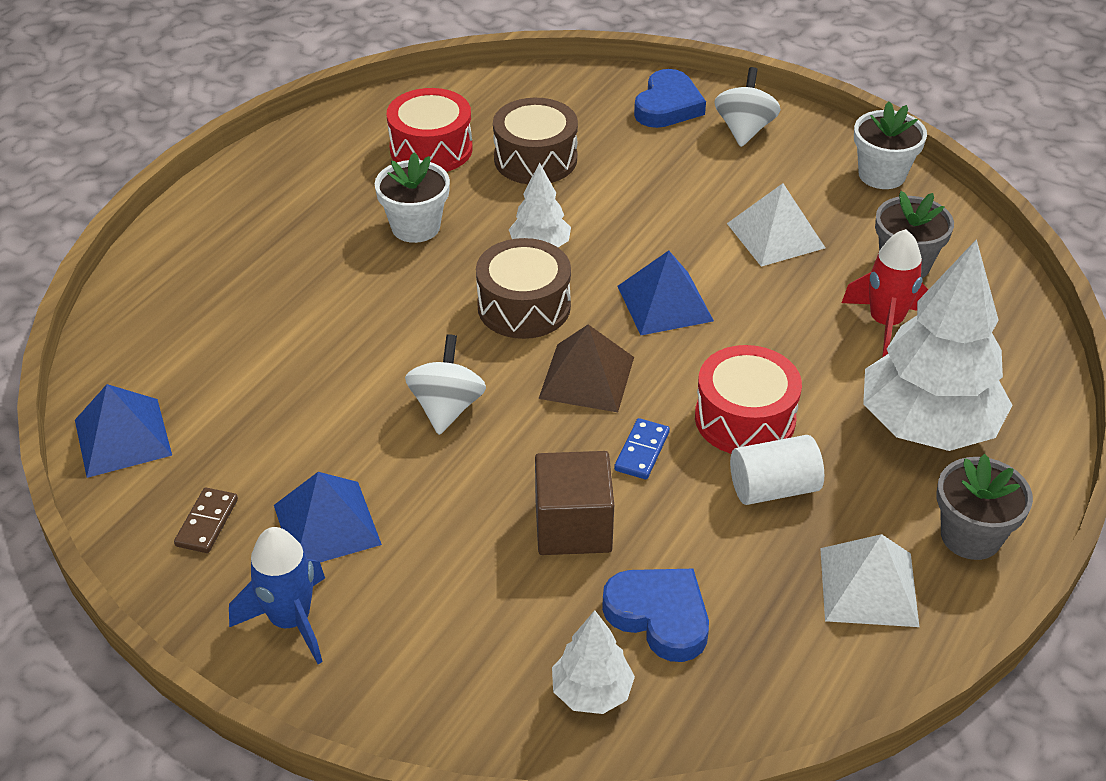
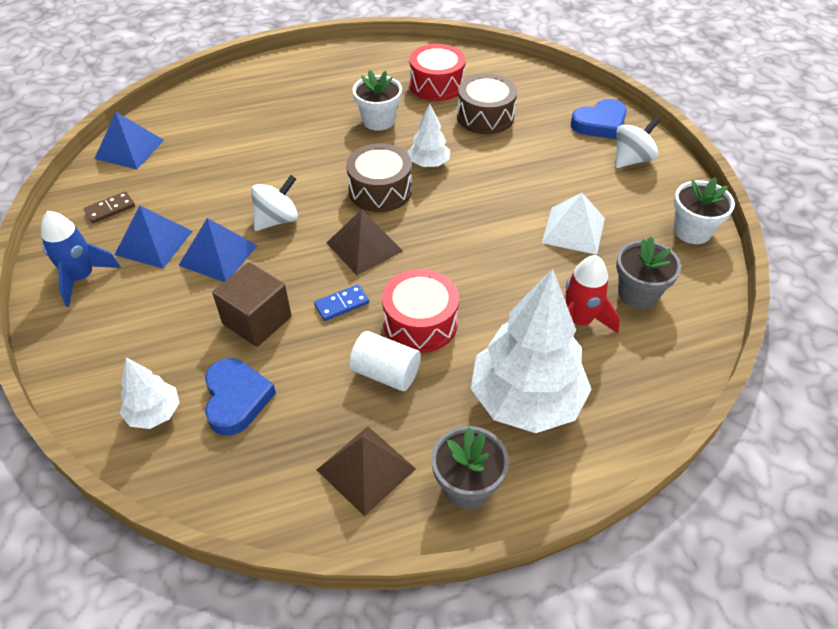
camera: 40 degrees right, 5 degrees up
(665, 303) = (458, 231): blue pyramid -> blue pyramid (218, 255)
(868, 587) = (366, 469): white pyramid -> brown pyramid

